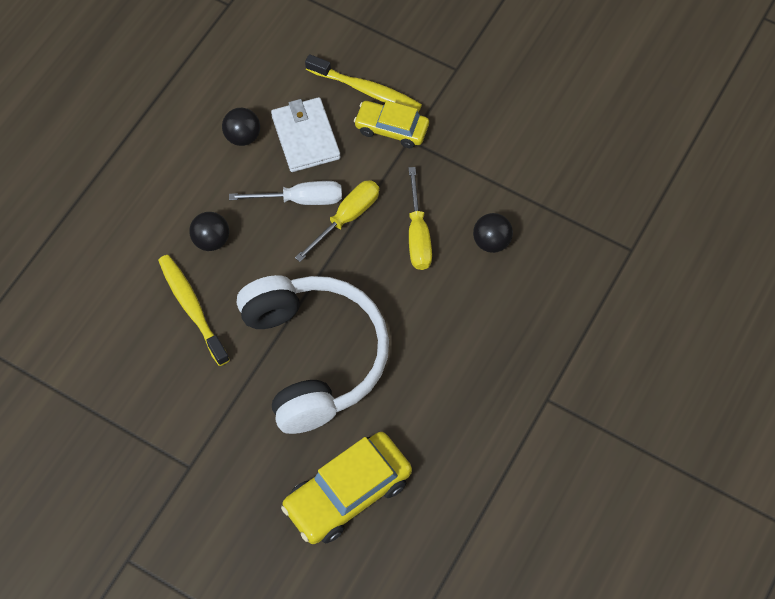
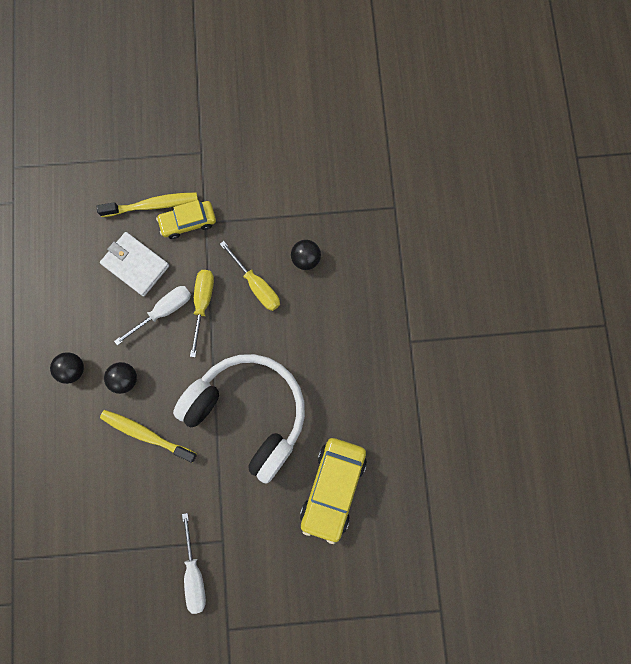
camera: 35 degrees left, 15 degrees up
(137, 478) = (194, 572): none -> white screwdriver
(242, 136) = (93, 292): black ball -> black ball (73, 369)

